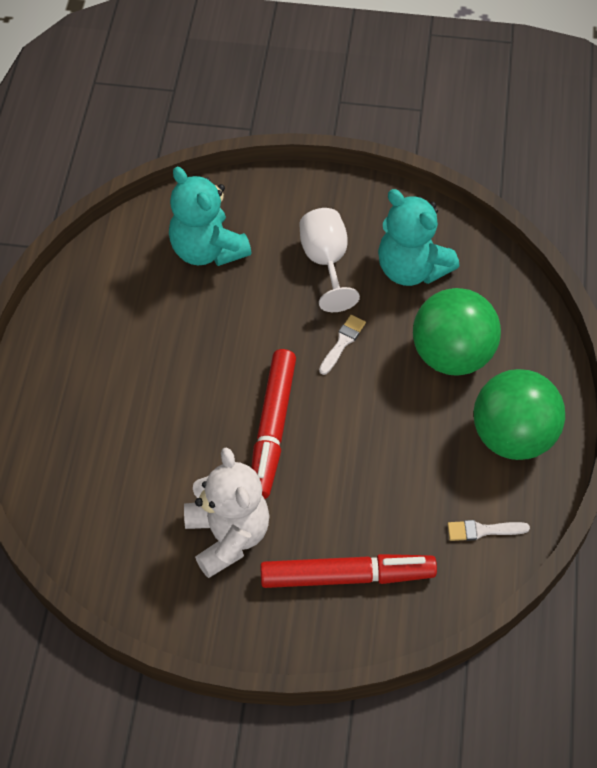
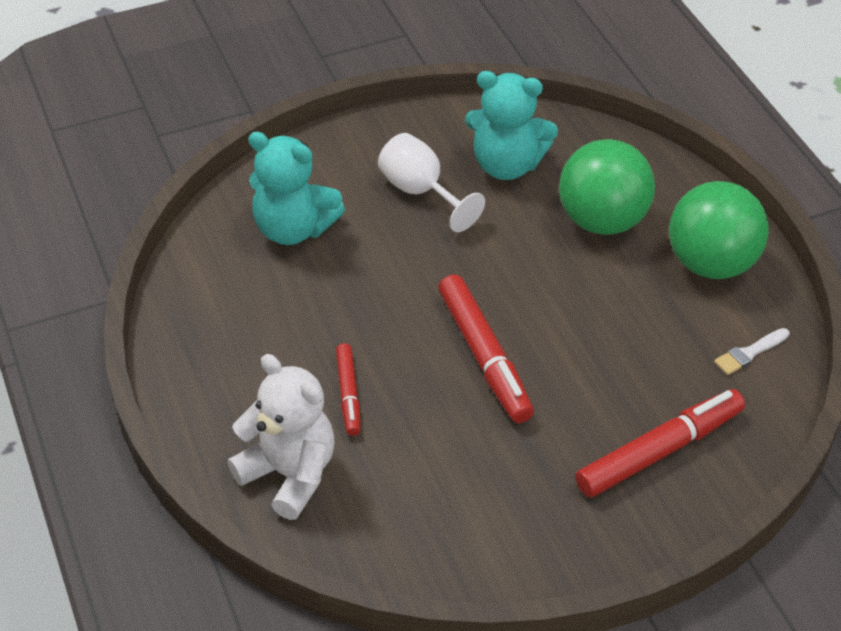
camera: 30 degrees left, 10 degrees down
(151, 410) = (348, 394): none -> red marker
(228, 536) = (517, 471): white teddy bear -> white teddy bear (289, 474)
(342, 343) = (492, 253): white brush -> none

